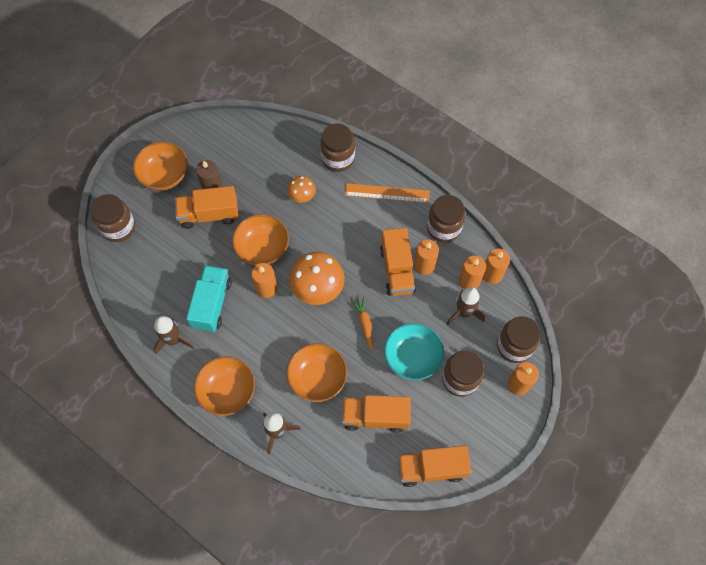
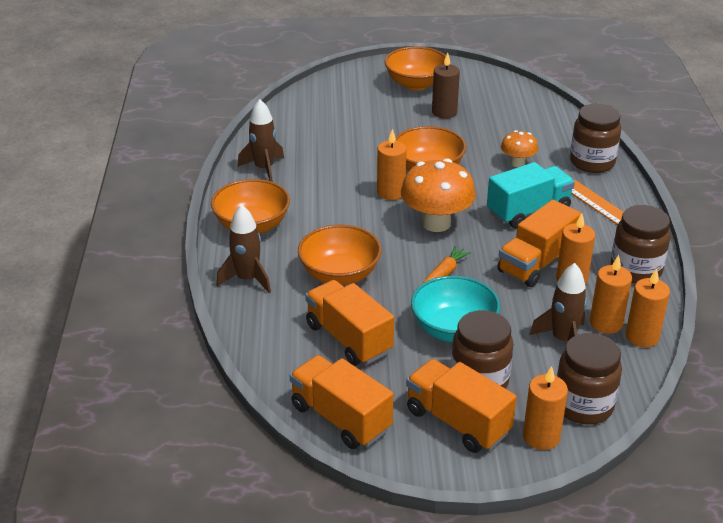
camera: 50 degrees right, 30 degrees down
(118, 227) = (332, 88): brown jar -> none
(209, 214) = (415, 124): orange truck -> orange truck (457, 422)
(212, 304) = (329, 171): turquoise truck -> turquoise truck (528, 211)

